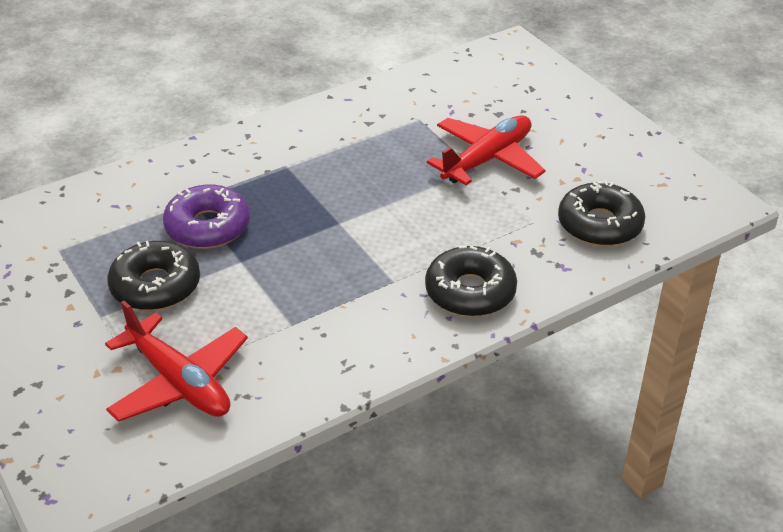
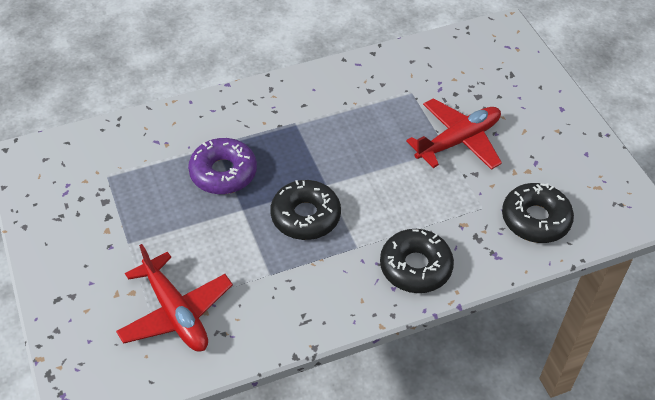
camera: 10 degrees right, 10 degrees up
(155, 286) = (174, 222): black donut -> black donut (305, 216)

